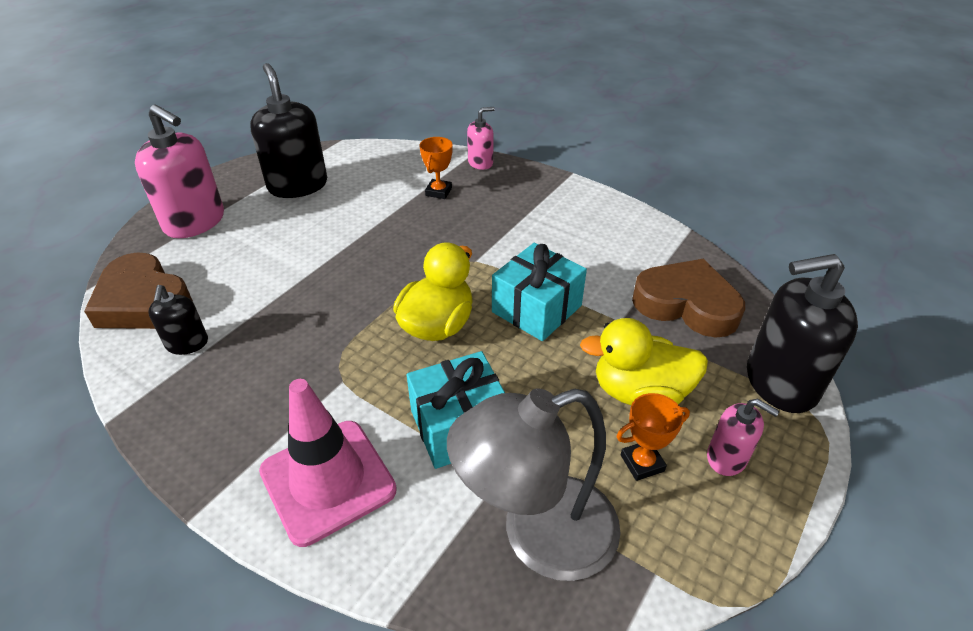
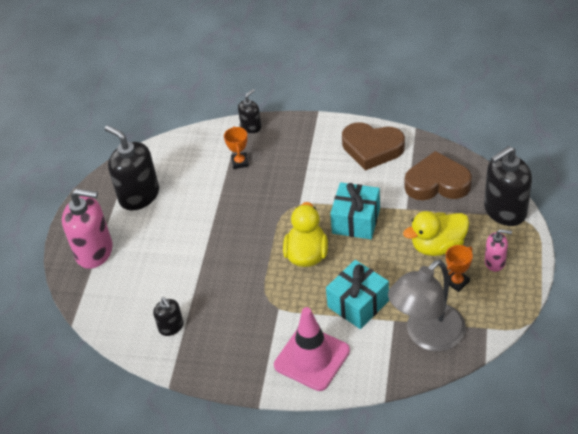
camera: 20 degrees left, 5 degrees up
(143, 301) = (117, 315): brown heart -> brown heart (372, 148)
(480, 163) = (251, 127): pink soap dispenser -> black soap dispenser

